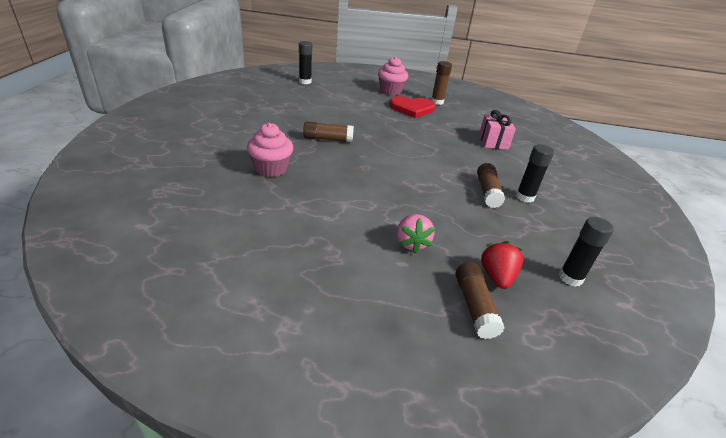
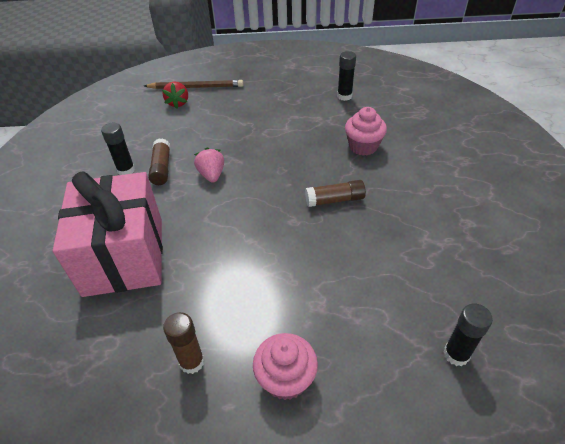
camera: 175 degrees right, 10 degrees up
(411, 243) = (232, 111): pink strawberry -> pink strawberry (212, 175)
(412, 108) = (239, 315): red heart -> none
(474, 306) = (196, 87): brown glue stick -> brown pencil
(493, 142) = (124, 256): pink gift -> pink gift, size x2.22
(570, 278) = (128, 111): black glue stick -> black glue stick (344, 96)

